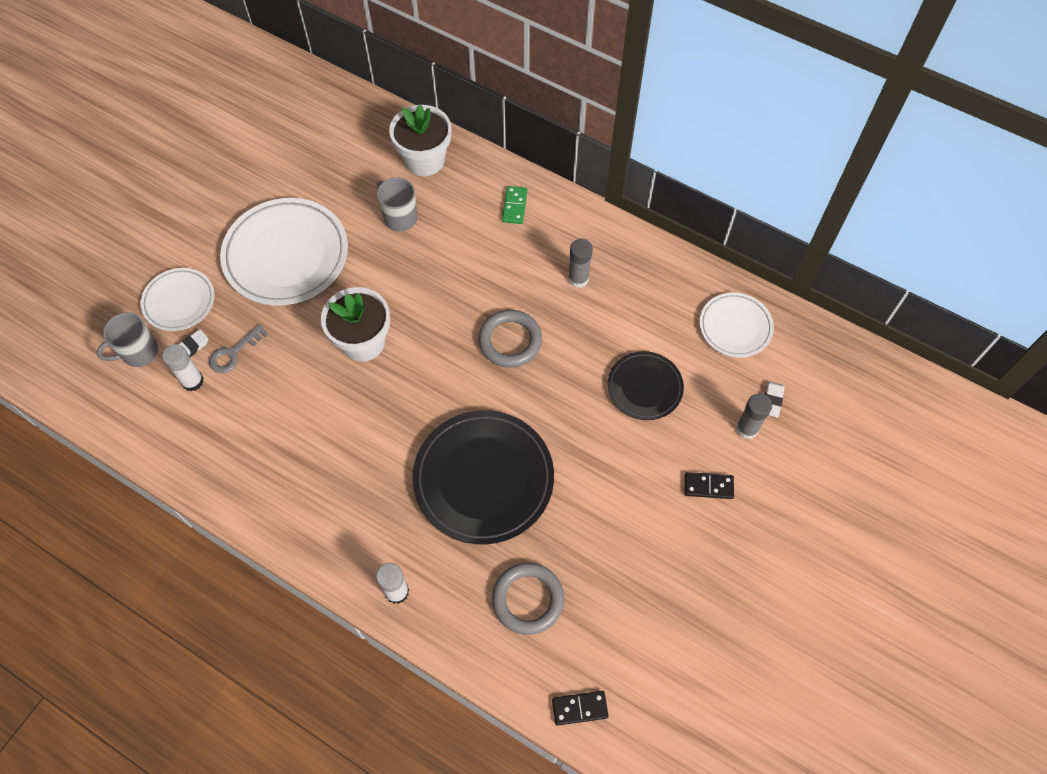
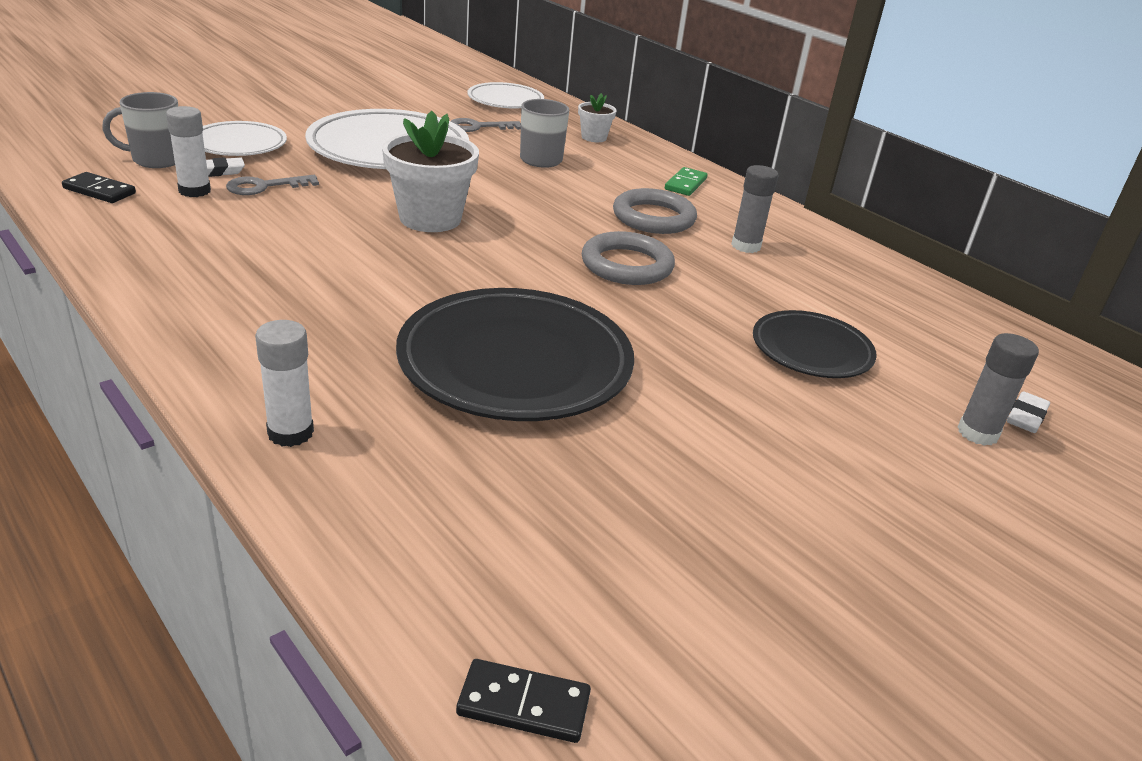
camera: 15 degrees right, 30 degrees down
(333, 185) = (479, 127): none -> grey key
(424, 160) = (594, 137): white flower pot -> white flower pot, size x0.52
(528, 599) = (507, 510): grey ring -> grey ring (653, 218)
(708, 486) = (896, 475): black domino -> black domino (99, 191)
(735, 327) = (970, 336): white plate -> white plate (505, 101)

